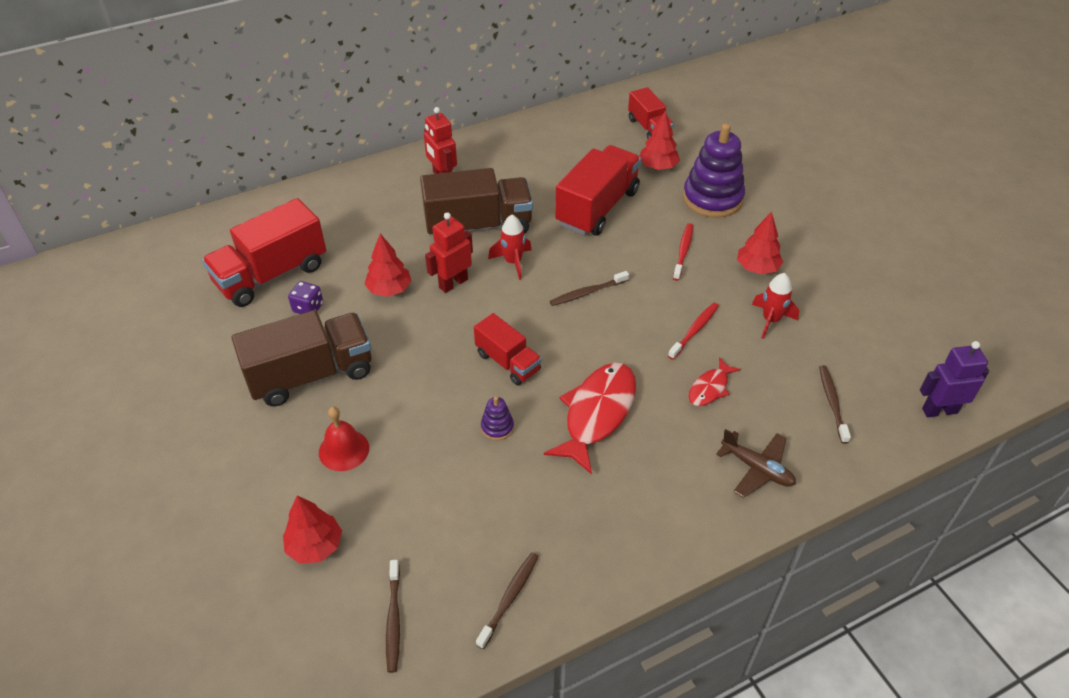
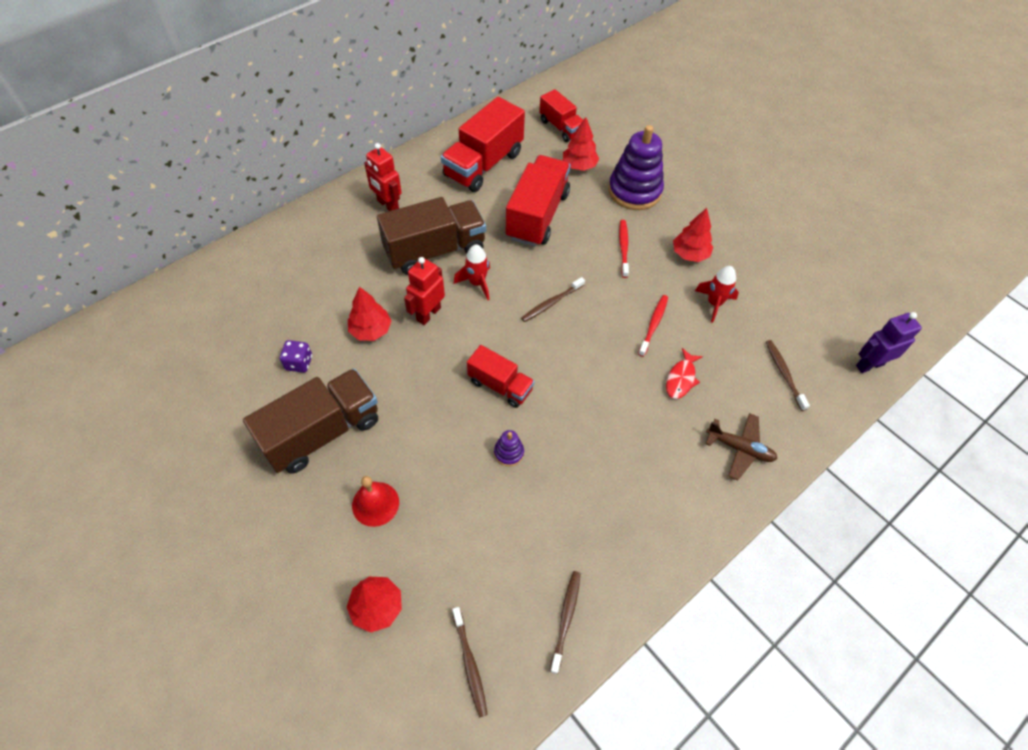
camera: 15 degrees left, 10 degrees up
(271, 275) = (253, 334): red truck -> red truck (483, 164)
(597, 413) = (592, 422): red fish -> none

